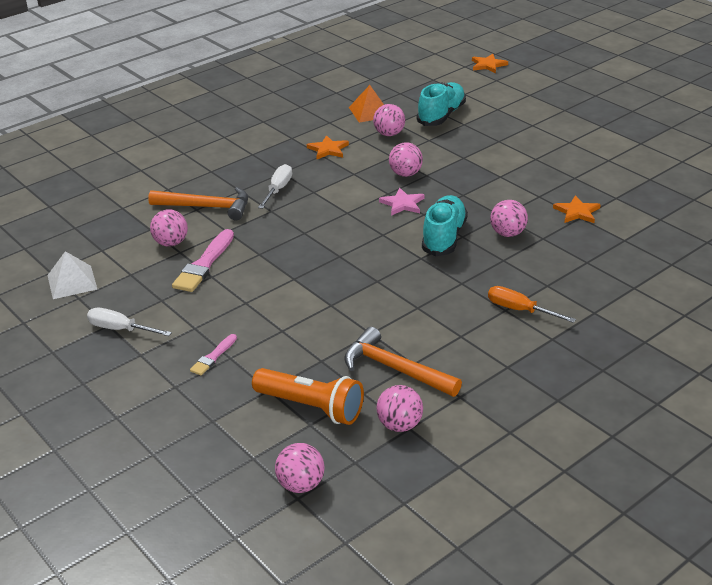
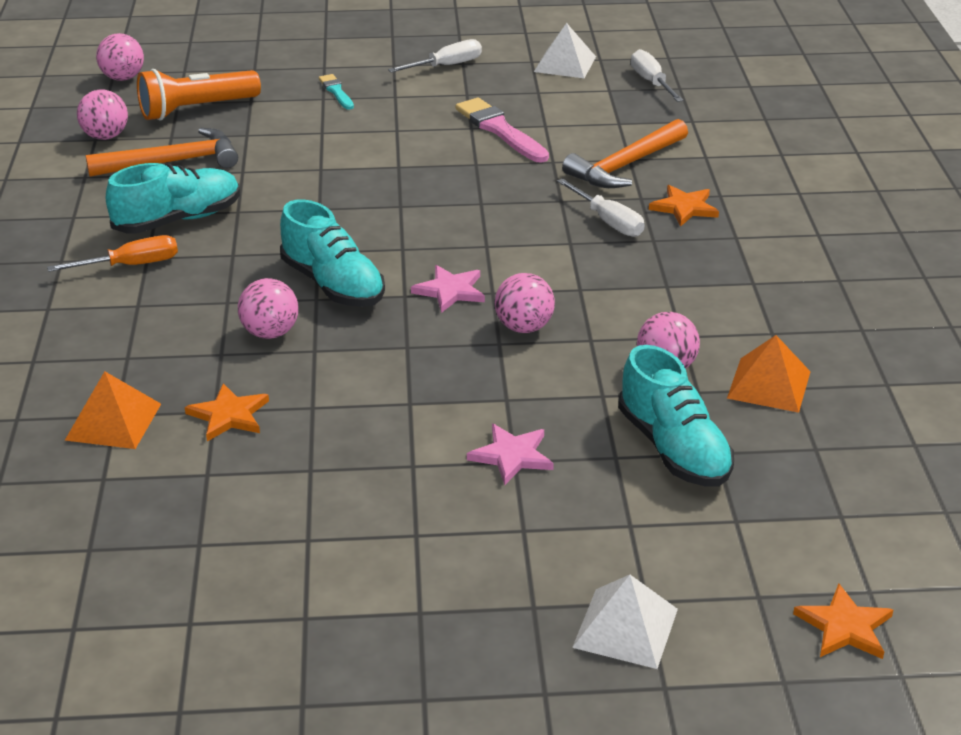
camera: 125 degrees right, 0 degrees up
(75, 239) = (651, 82): none -> white screwdriver
(171, 243) = (570, 125): pink ball -> none
(213, 357) = (336, 92): pink brush -> turquoise brush
(328, 149) = (677, 296): orange star -> orange star (684, 208)
(455, 323) = (178, 220): none -> turquoise shoe
(496, 142) = (512, 456): none -> pink star
(547, 93) = (625, 627): none -> white pyramid
(629, 237) = (113, 421): none -> orange pyramid

